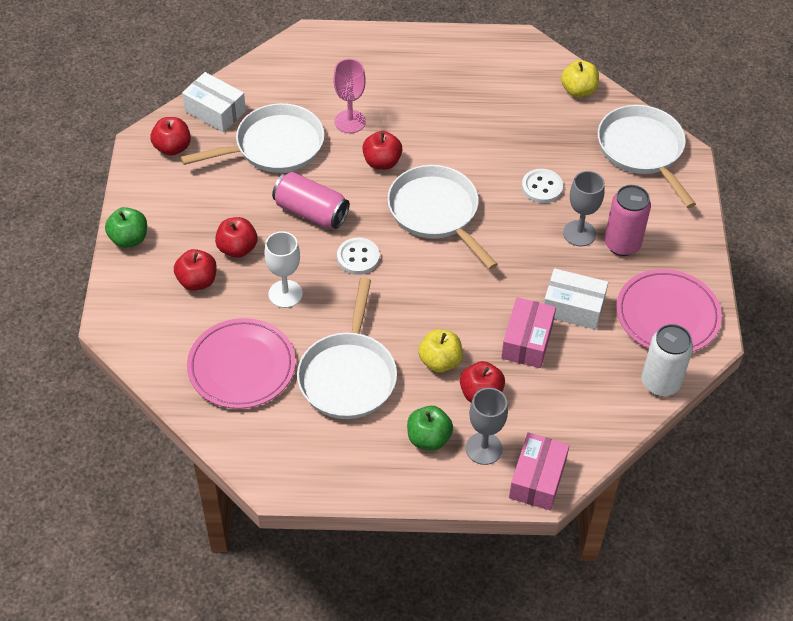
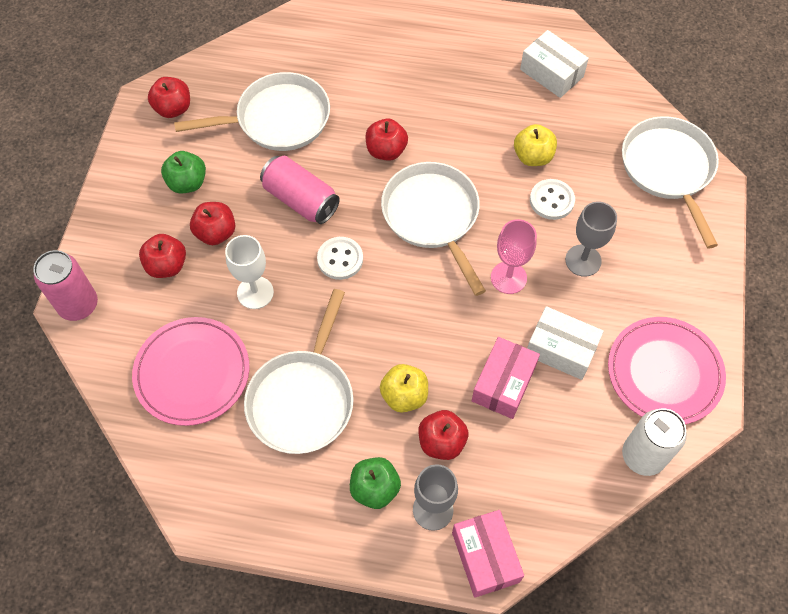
camera: 10 degrees right, 10 degrees up
(129, 239) = (107, 208): green apple -> green apple (187, 183)
(215, 111) = (225, 72): white box -> white box (551, 73)
(350, 122) = (361, 100): pink goblet -> pink goblet (508, 277)
(537, 479) = (485, 557): pink box -> pink box turned 45 degrees counterclockwise
(578, 91) = (610, 91): yellow apple -> yellow apple (533, 156)
(622, 244) = (628, 279): pink can -> pink can (78, 305)

